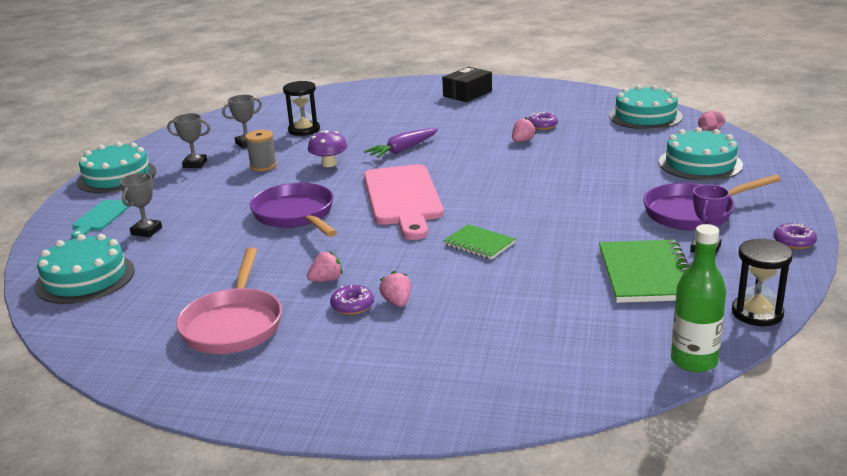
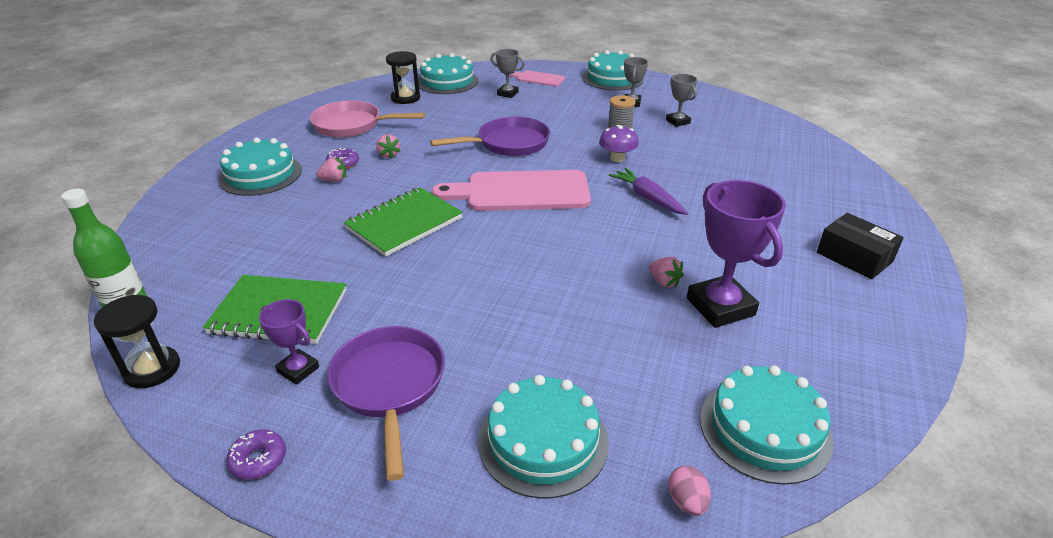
camera: 95 degrees right, 10 degrees up
(100, 217) = (538, 79): turquoise cutting board -> pink cutting board
(304, 130) = (712, 147): black hourglass -> black hourglass (405, 98)
(391, 361) = (260, 175): none -> turquoise cake
(479, 244) = (404, 223): green notebook -> green notebook, size x1.71
(542, 126) = (720, 307): purple donut -> purple trophy

